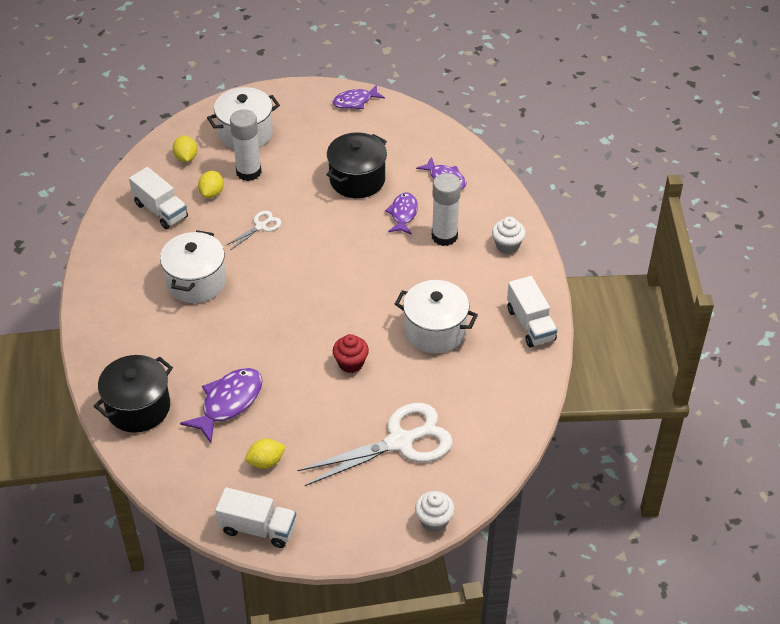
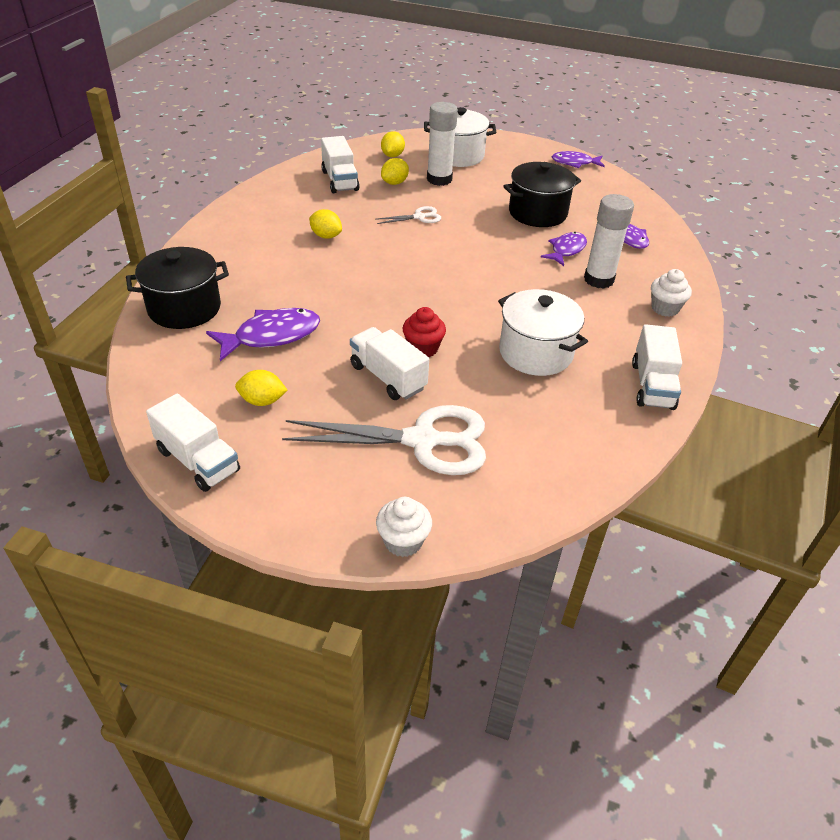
camera: 25 degrees right, 5 degrees down
(196, 282) = (326, 236): white pot -> yellow lemon
(342, 401) = (388, 377): none -> white truck

